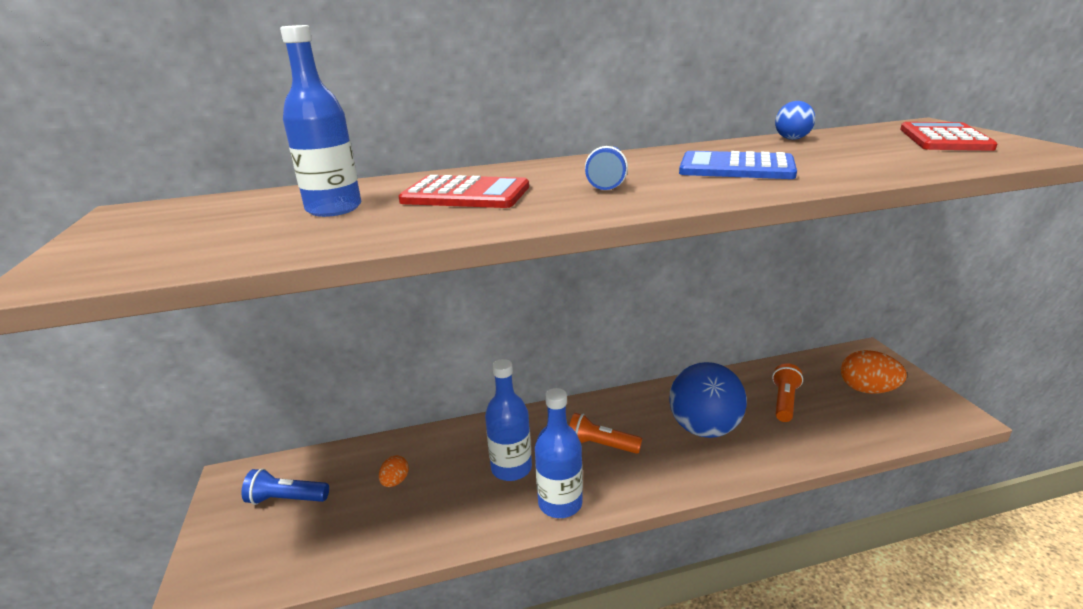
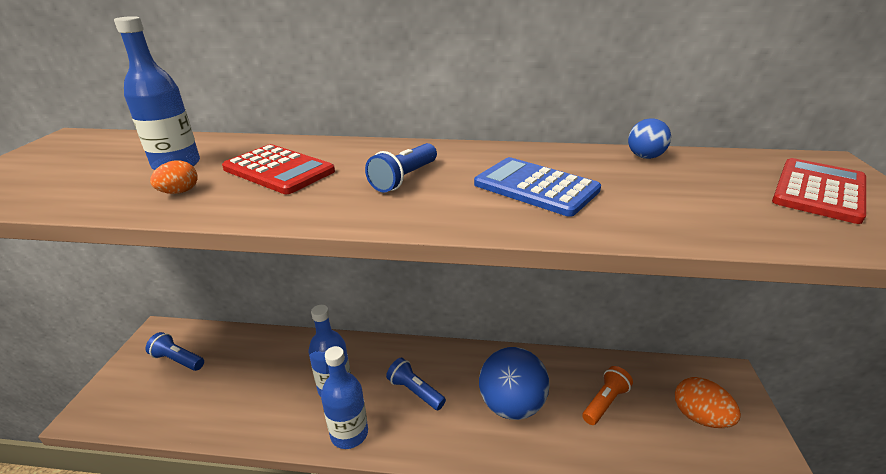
camera: 20 degrees right, 5 degrees up
(395, 481) = (251, 370): orange egg -> orange egg (179, 192)
(601, 445) = (415, 391): orange flashlight -> blue flashlight

